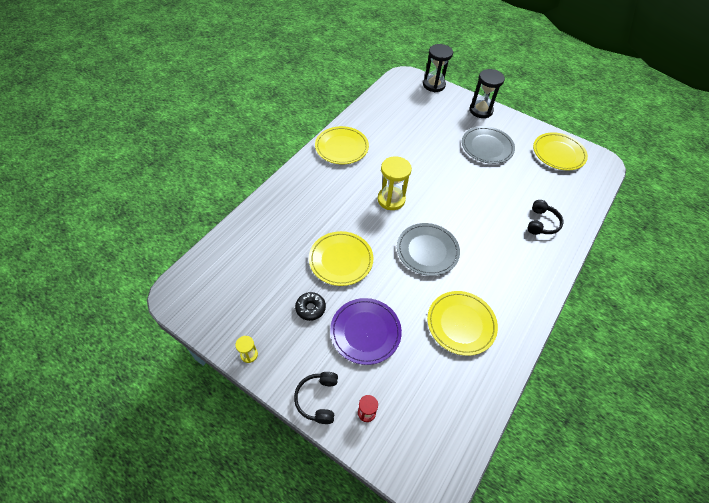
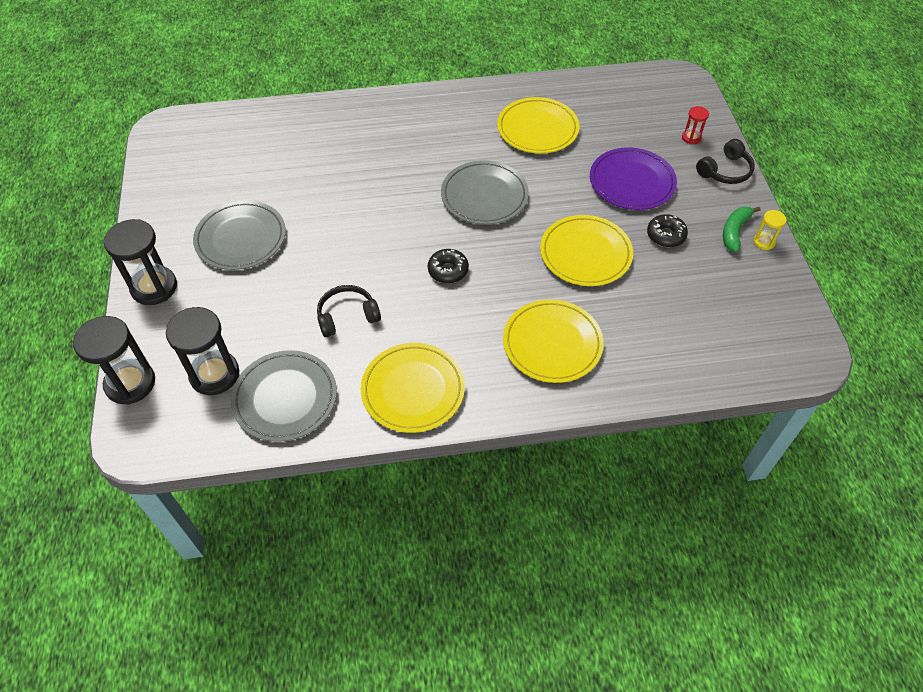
camera: 130 degrees left, 0 degrees up
(273, 347) = (734, 231): none -> green banana
(381, 115) = (285, 398): none -> grey plate
(391, 199) = (448, 270): yellow hourglass -> black donut
(414, 104) = (214, 374): none -> black hourglass
(541, 223) = (335, 134): black headphones -> black headphones (347, 316)
(558, 153) = (185, 170): yellow plate -> yellow plate (552, 343)

